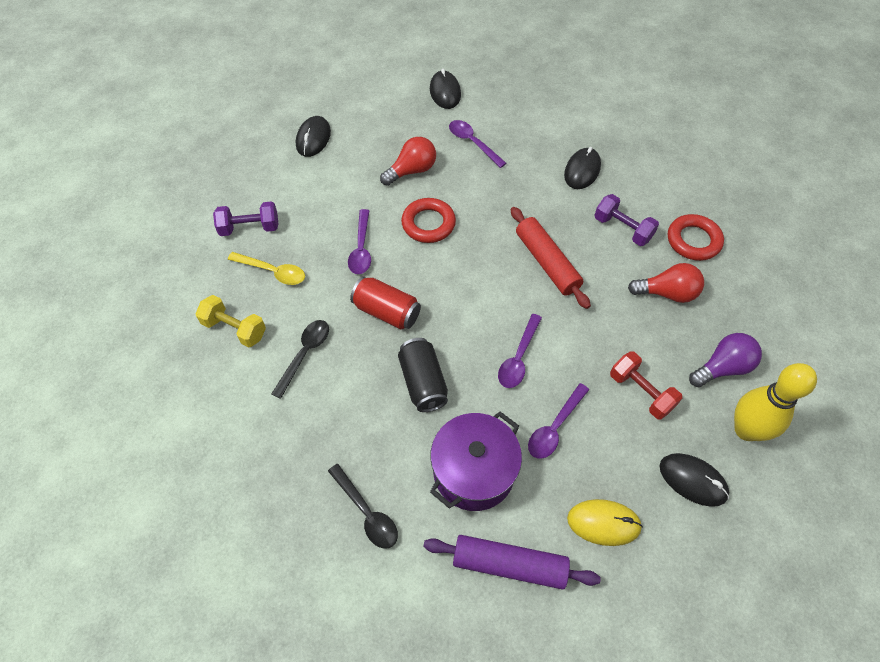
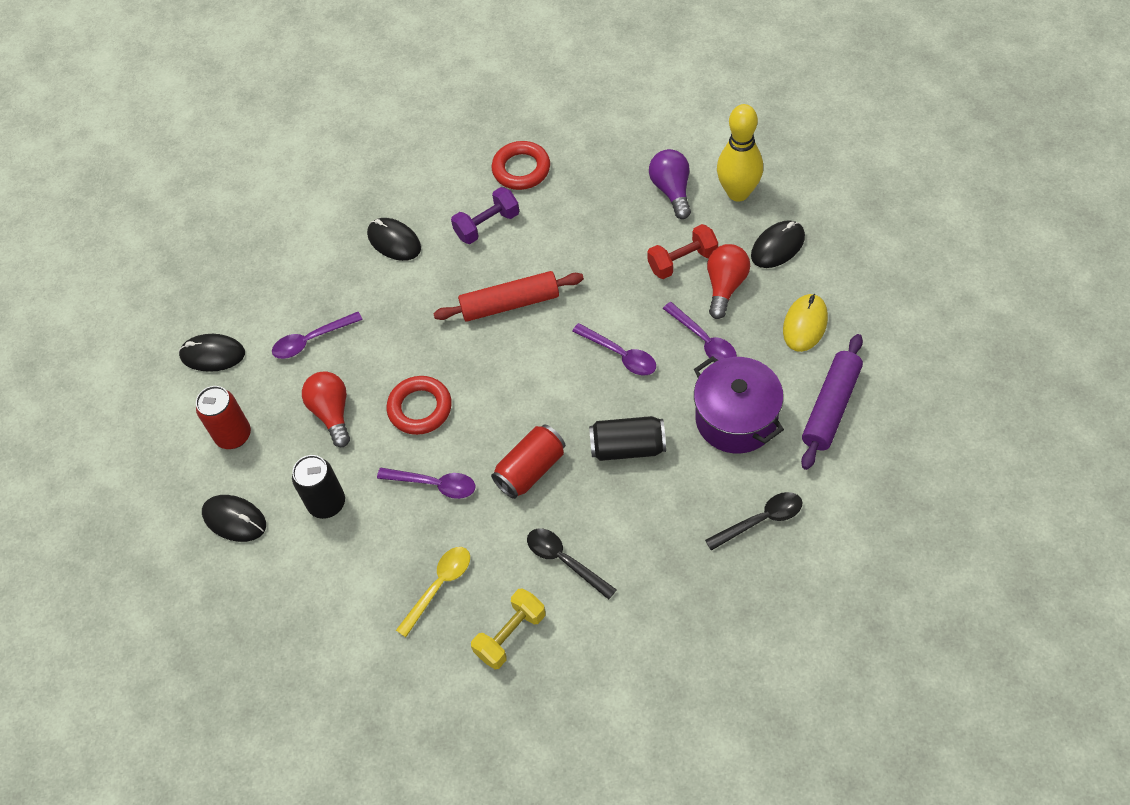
camera: 70 degrees left, 0 degrees up
(250, 228) = (361, 609): purple dumbbell -> none
(334, 186) = (327, 503): none -> black can
(380, 120) = (233, 435): none -> red can
(667, 293) = (578, 209): red light bulb -> red light bulb (725, 286)

